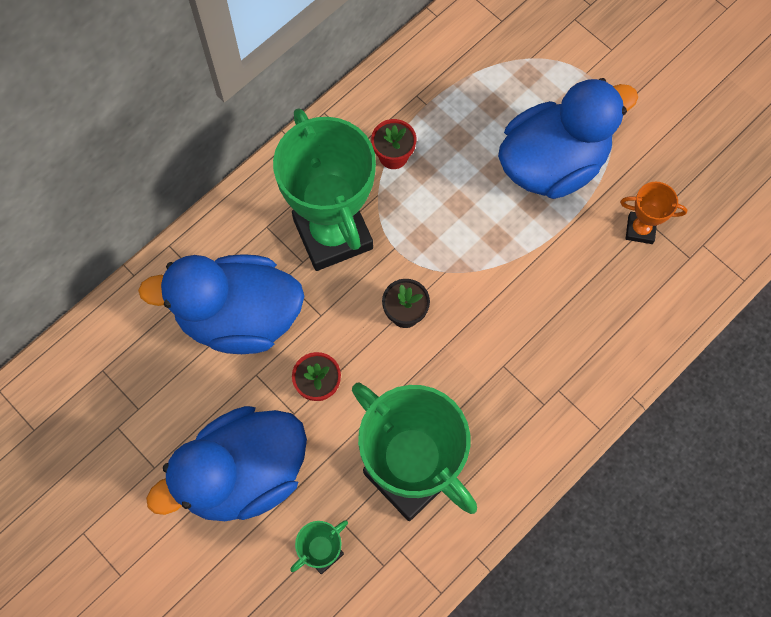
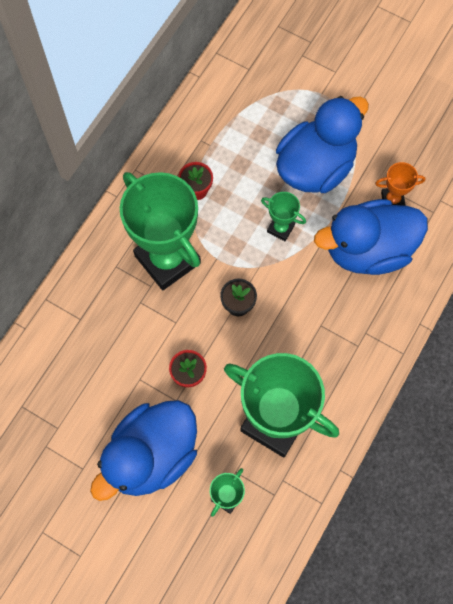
camera: 15 degrees left, 0 degrees up
(239, 317) = (114, 339): blue duck -> blue duck (368, 250)
(486, 230) = (280, 228): none -> green trophy

